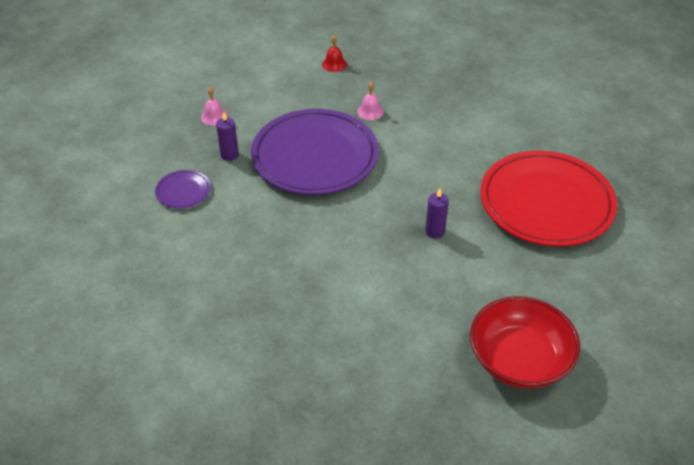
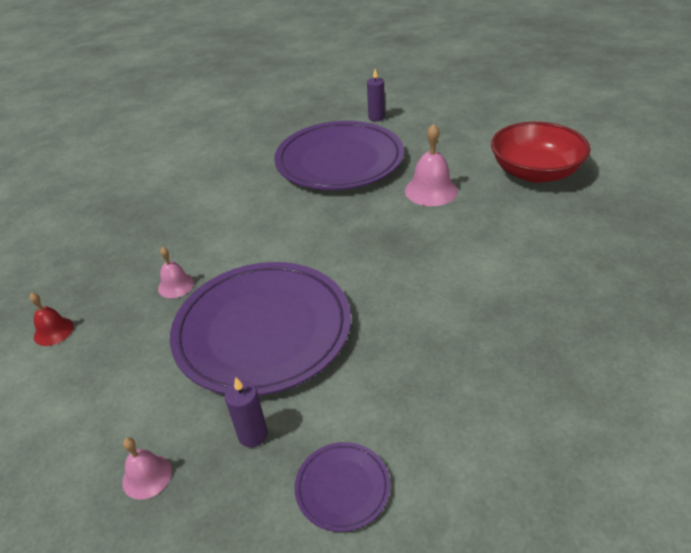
camera: 90 degrees left, 5 degrees down
(435, 231) = (389, 223): purple candle -> purple candle (376, 117)
(487, 266) = (431, 190): none -> pink bell
(546, 203) = (339, 161): red plate -> purple plate

